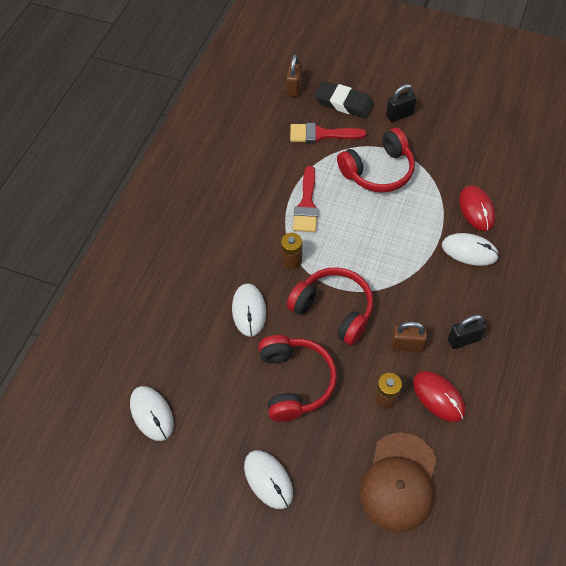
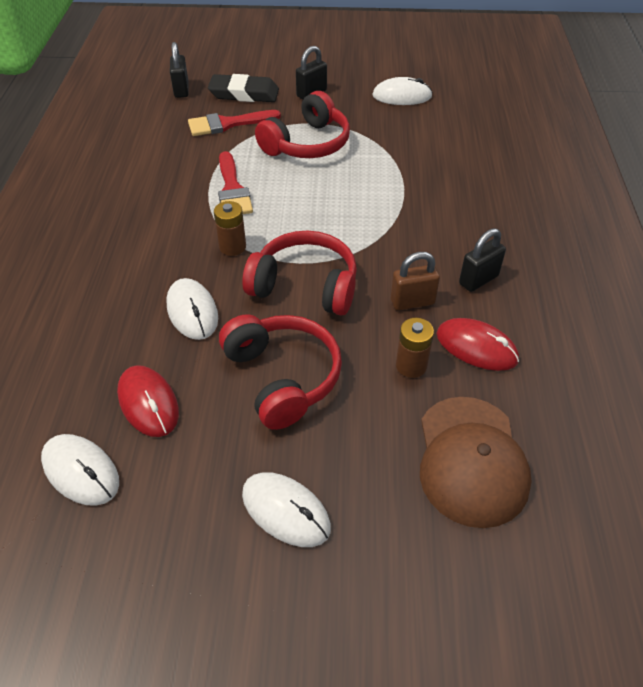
camera: 20 degrees left, 10 degrees down
(294, 87) = (181, 90): brown padlock -> black padlock
(469, 251) = (443, 194): white mouse -> white mouse (402, 96)
(476, 209) = (433, 156): red mouse -> red mouse (148, 403)

